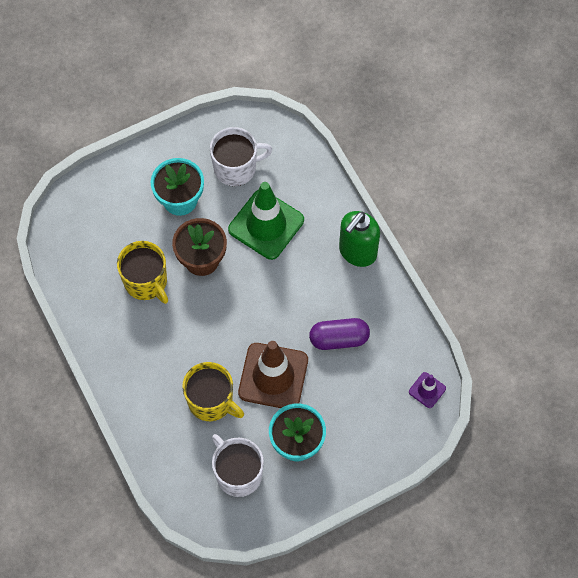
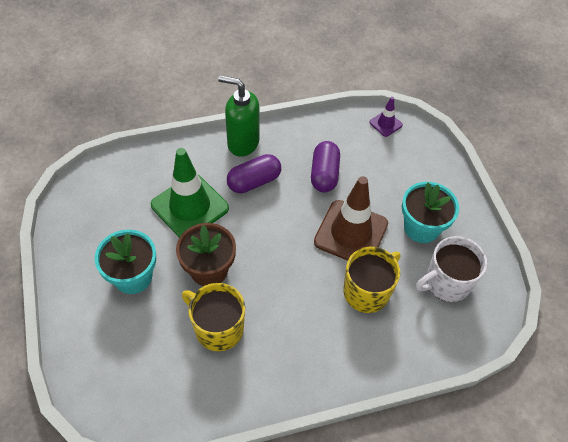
camera: 80 degrees left, 10 degrees down
(146, 282) = (218, 328): yellow mug -> yellow mug turned 120 degrees counterclockwise
(236, 168) = (117, 219): white mug -> none
(311, 274) = (254, 181): none -> purple capsule
(357, 252) = (242, 143): green soap dispenser -> green soap dispenser turned 150 degrees clockwise

